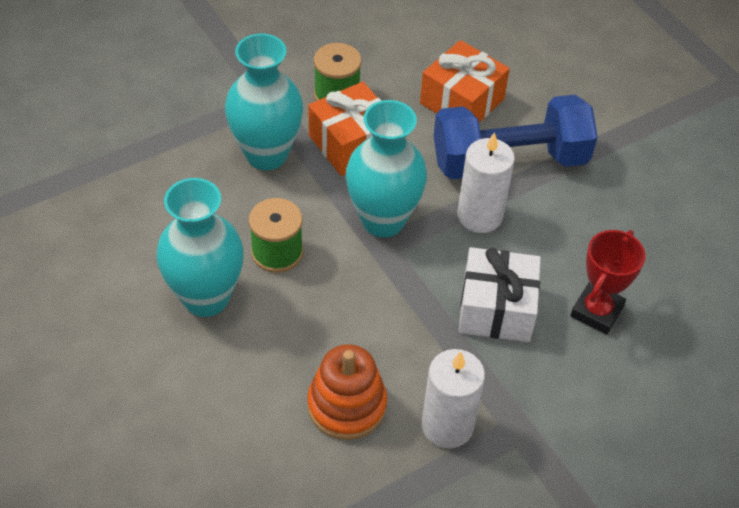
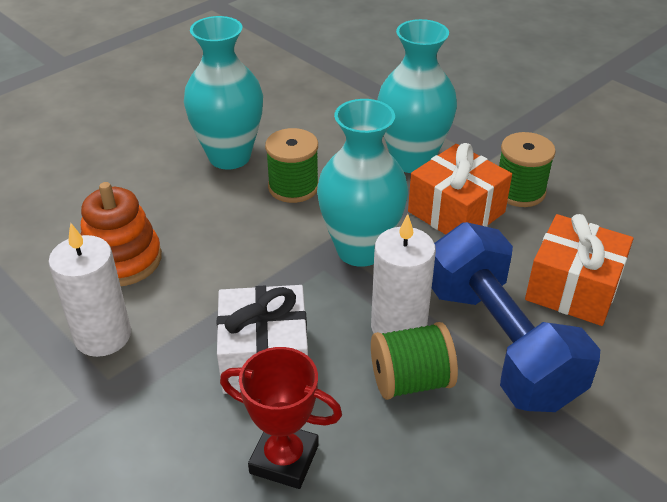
camera: 80 degrees right, 10 degrees down
(536, 221) = (411, 381): none -> green spool

